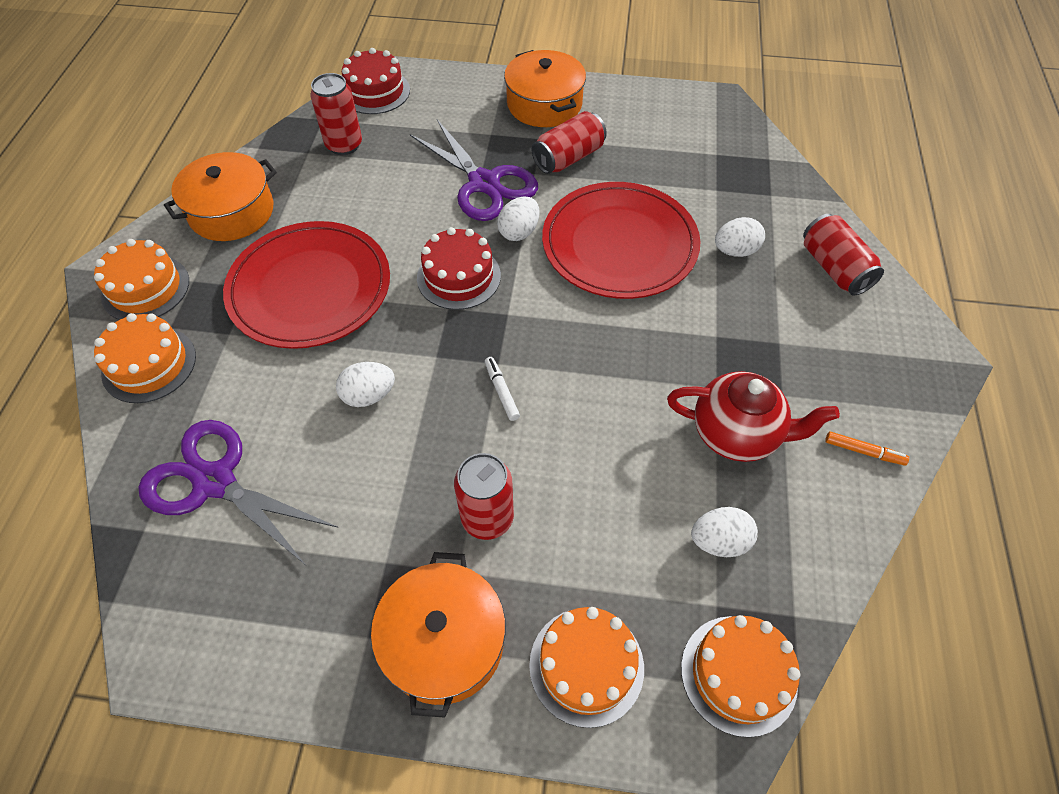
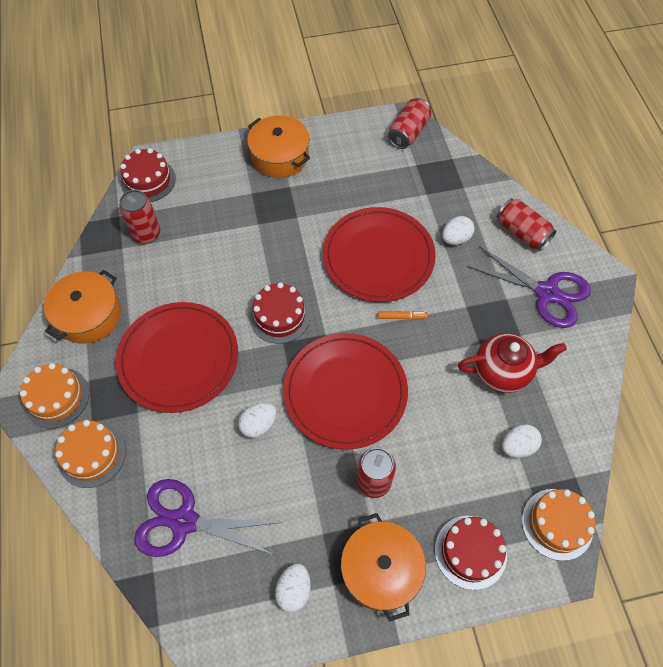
camera: 20 degrees left, 5 degrees up
(484, 183) = (265, 236): purple scissors -> purple scissors (547, 293)
(501, 391) = (345, 392): white marker -> red plate
(519, 232) = (306, 268): white egg -> white egg (294, 590)
(568, 158) = (316, 197): red can -> red can (408, 132)
(586, 665) = (470, 552): orange cake -> red cake
(864, 451) = (580, 358): orange marker -> orange marker (402, 317)

